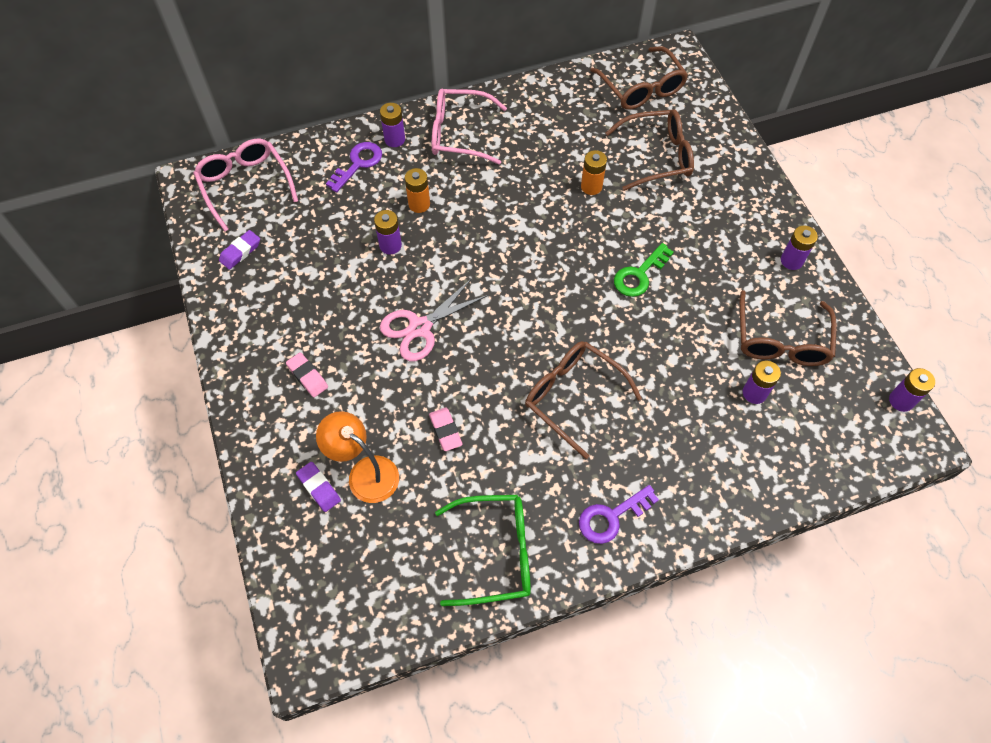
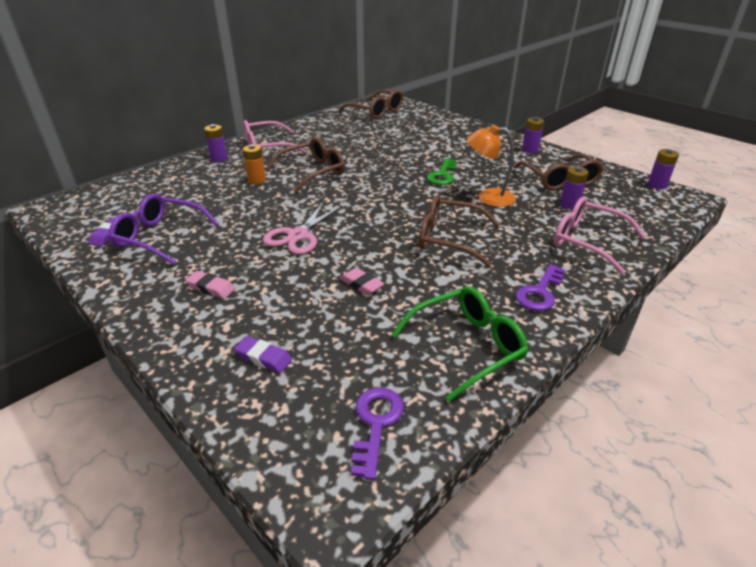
camera: 25 degrees left, 25 degrees down
(245, 185) = (99, 201): pink glasses -> pink glasses (587, 241)
(286, 275) = (160, 237): none -> purple glasses
(358, 164) = (195, 173): purple key -> purple key (376, 423)
(365, 473) = (305, 332): orange lamp -> orange lamp (488, 197)
(390, 245) = (245, 202): purple battery -> none
(591, 186) = (377, 149): orange battery -> none
(657, 156) = (409, 131): brown glasses -> brown glasses (313, 172)

